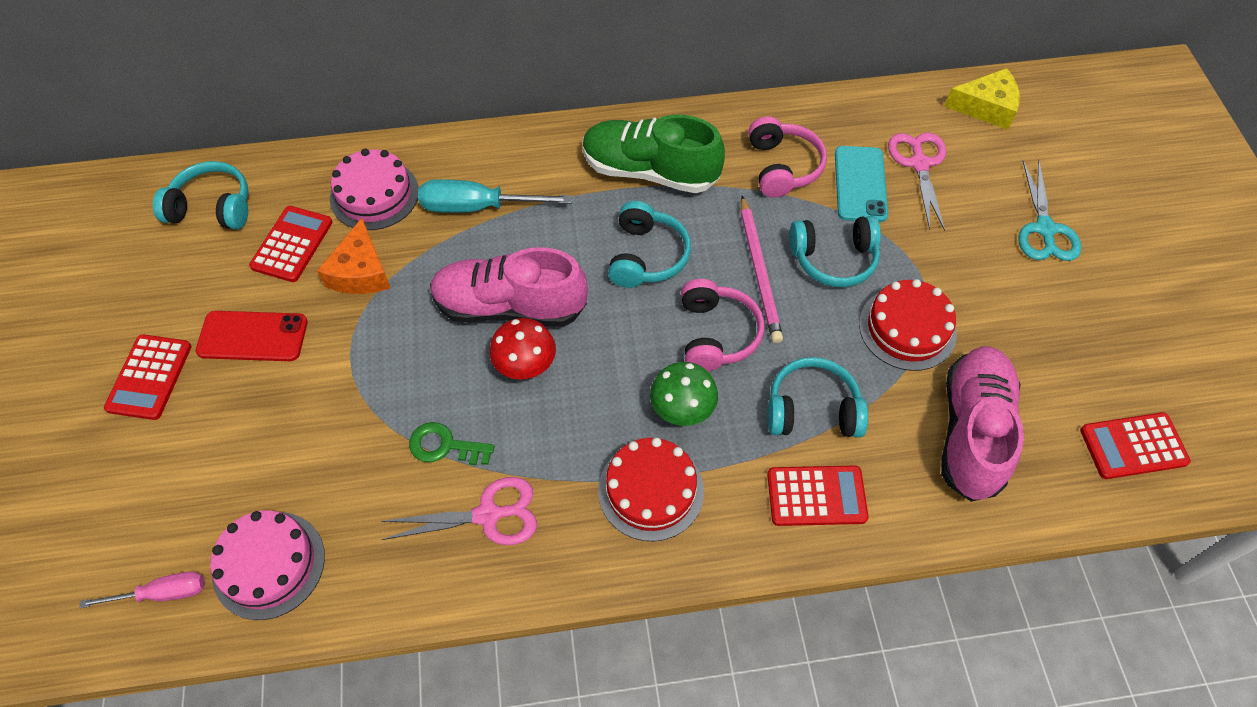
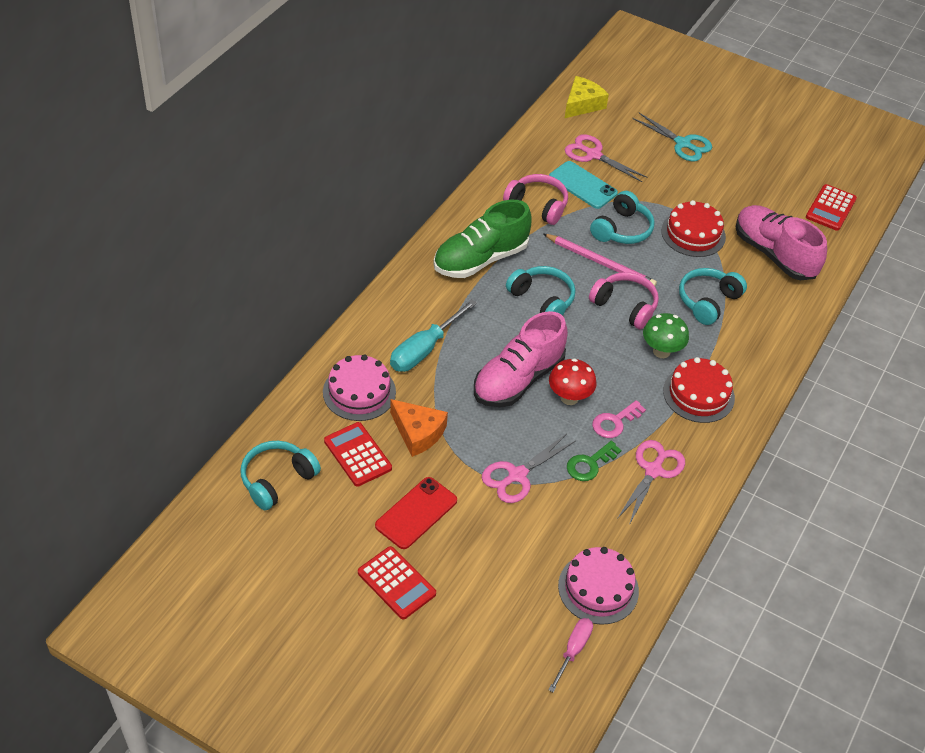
camera: 55 degrees left, 10 degrees down
(372, 389) = (517, 475): none -> pink scissors
(528, 432) = (615, 422): none -> pink key
(816, 496) = (759, 334): red calculator -> none

